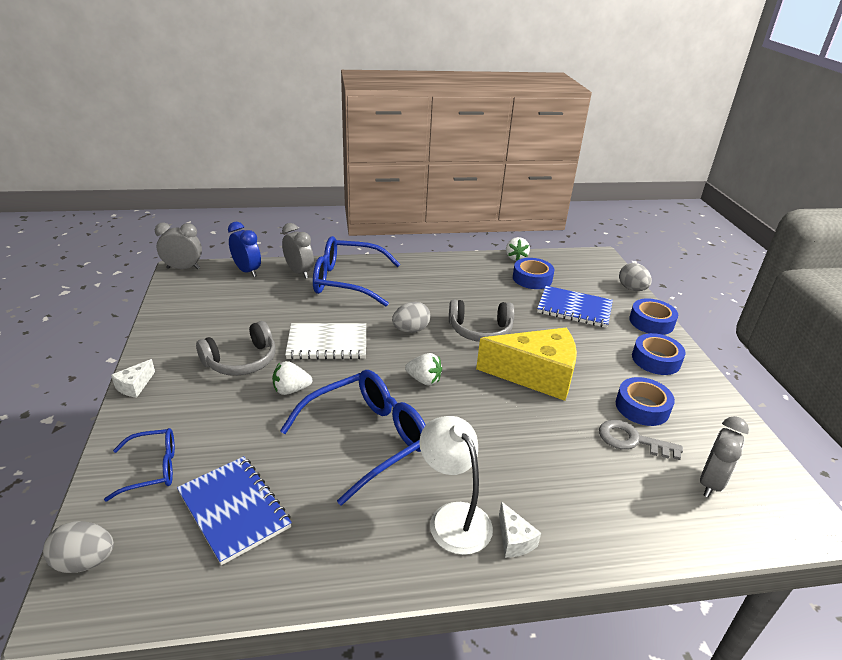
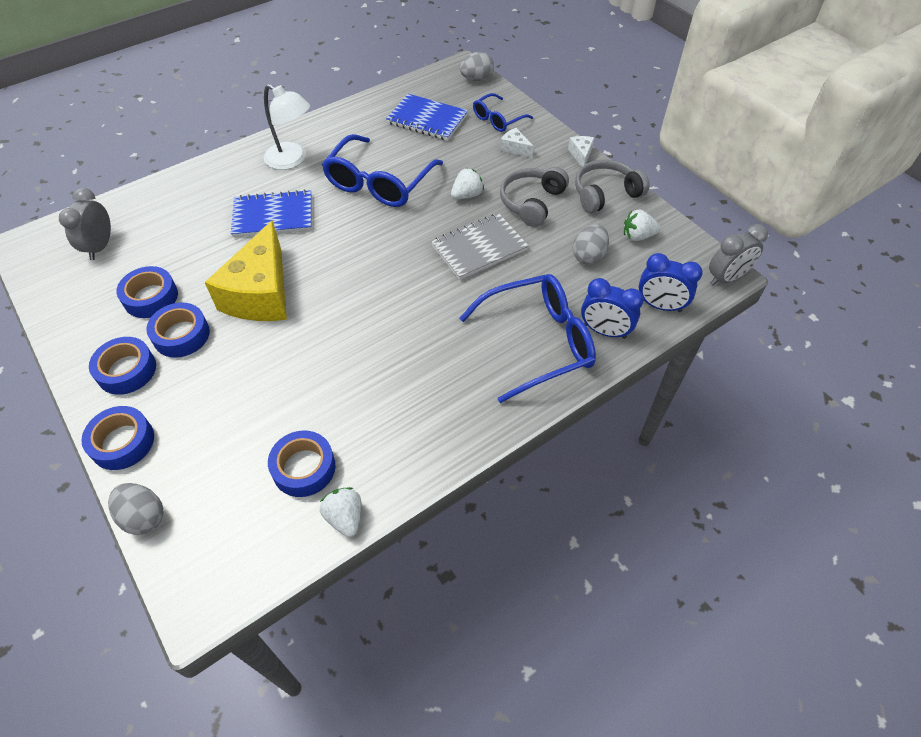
camera: 155 degrees right, 20 degrees up
(299, 272) = (604, 331): grey clock -> blue clock
(327, 343) = (479, 248): white notebook -> grey notebook
(410, 330) = (413, 298): grey egg -> grey egg (588, 256)
(424, 380) = (365, 246): white strawberry -> white strawberry (637, 236)
(480, 330) = (339, 330): grey headphones -> grey headphones (605, 194)
(514, 540) = (248, 162): white cheese -> white cheese (515, 148)
(536, 375) = (261, 293): yellow cheese -> yellow cheese turned 60 degrees counterclockwise
(574, 309) = (231, 423): blue notebook -> blue notebook (273, 216)
(611, 368) = (181, 335): none -> blue tape
(632, 440) = (164, 259): grey key -> none

